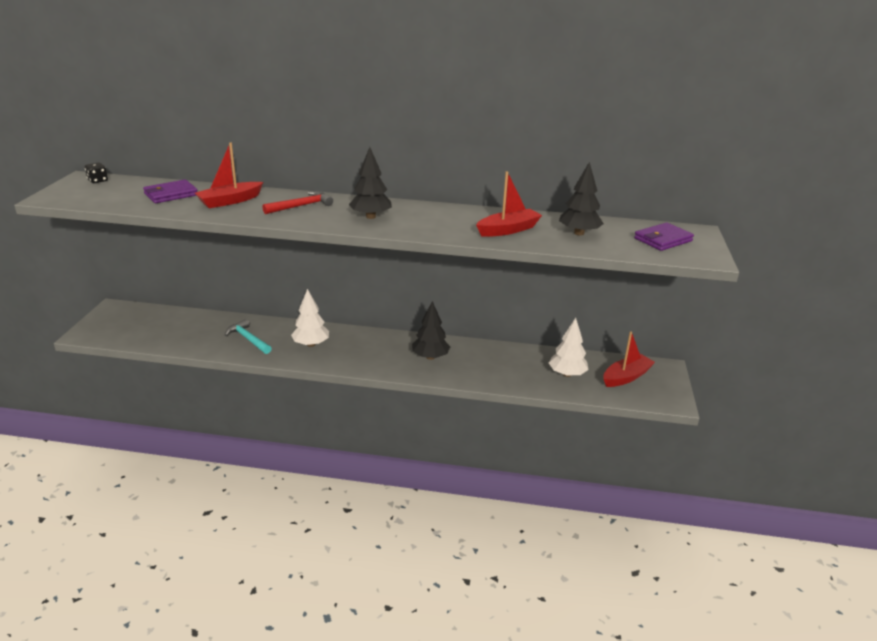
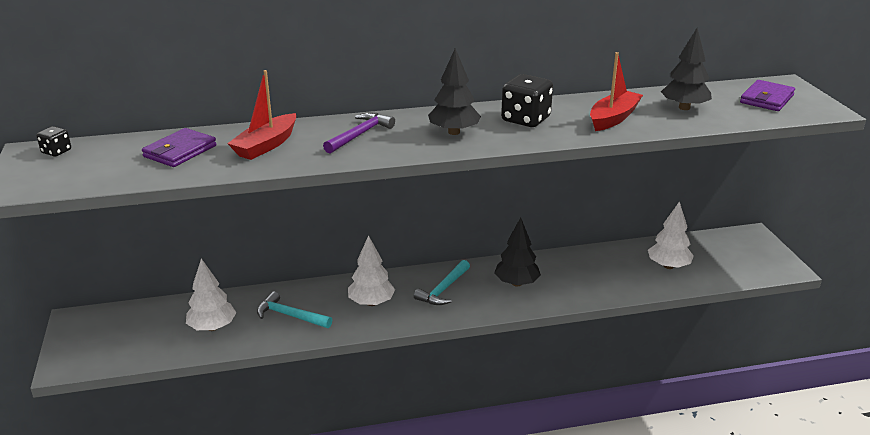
camera: 20 degrees left, 0 degrees up
(191, 334) = (212, 327): none -> white tree
(301, 206) = (359, 135): red hammer -> purple hammer
(371, 348) = (443, 289): none -> turquoise hammer
(436, 218) = (525, 119): none -> black dice
(626, 377) = (725, 254): red boat -> none

